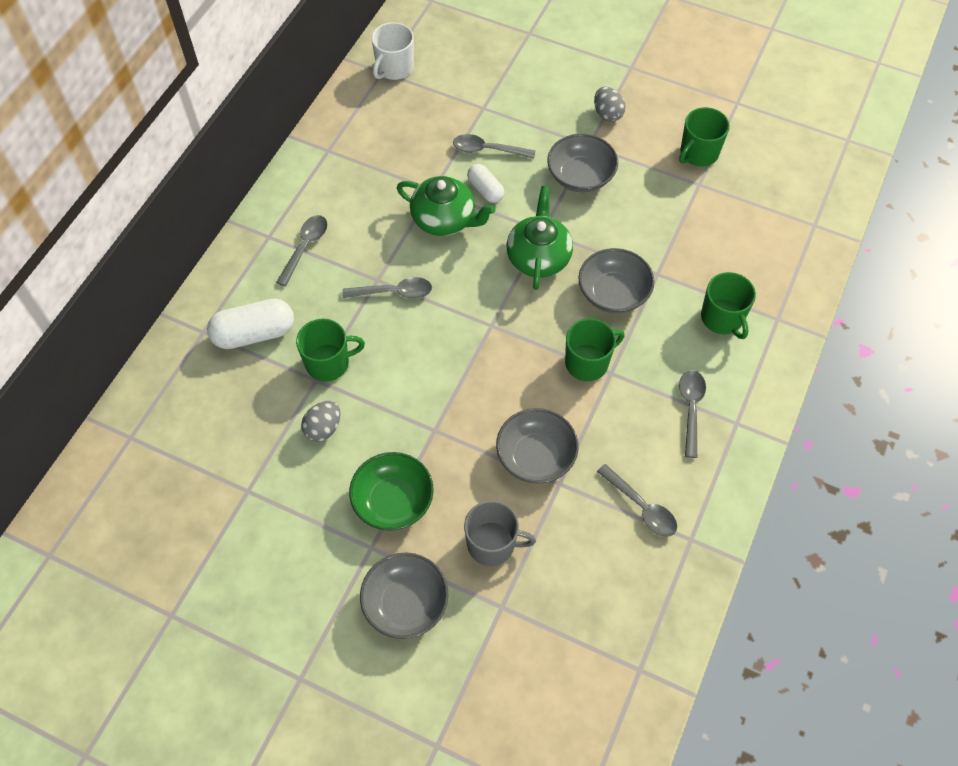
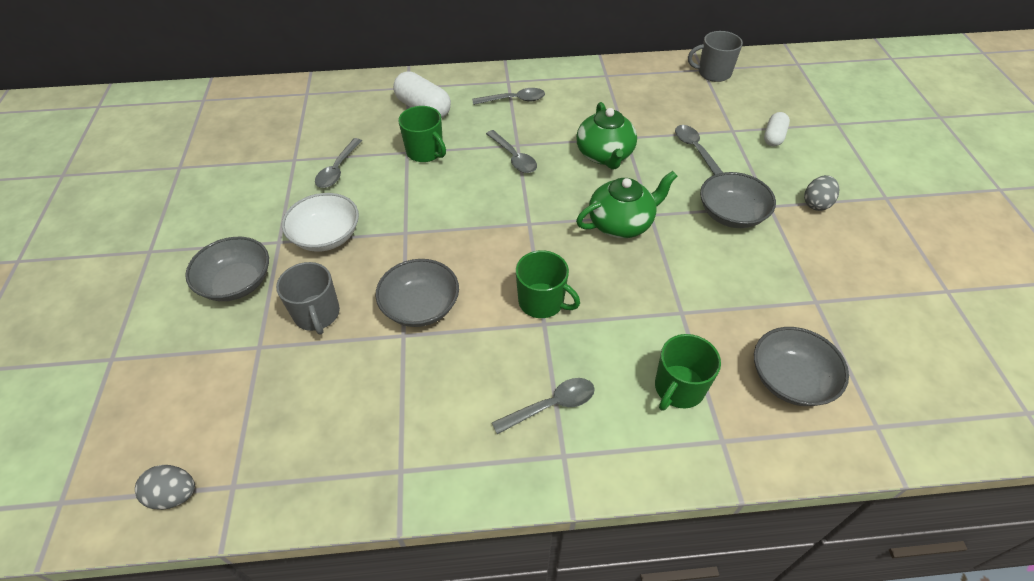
camera: 60 degrees right, 10 degrees down
(323, 428) = (367, 173): grey egg -> grey egg (174, 495)
(393, 501) = (326, 236): green bowl -> white bowl
(394, 68) = (713, 73): white mug -> grey mug
(485, 190) = (655, 165): white capsule -> white capsule (773, 137)
(613, 293) = (631, 289): grey bowl -> grey bowl (790, 379)
(641, 507) = (414, 410): grey spoon -> grey spoon (338, 169)
(698, 153) = (850, 285): green mug -> none

